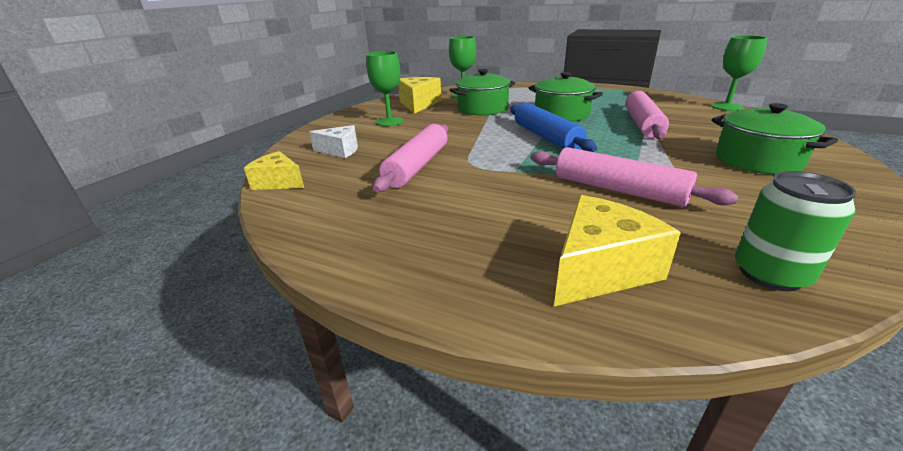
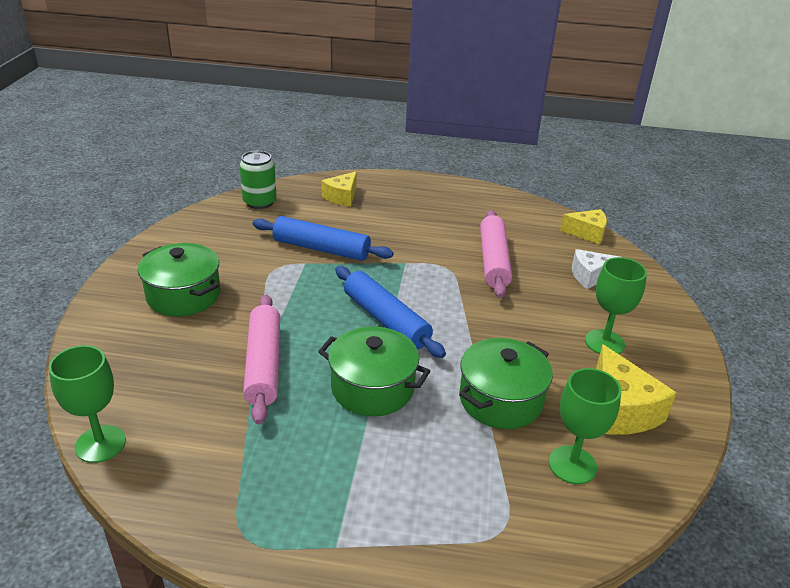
camera: 160 degrees right, 5 degrees up
(600, 269) = (342, 197): yellow cheese -> yellow cheese, size x0.66
(618, 190) = (321, 249): pink rolling pin -> blue rolling pin

